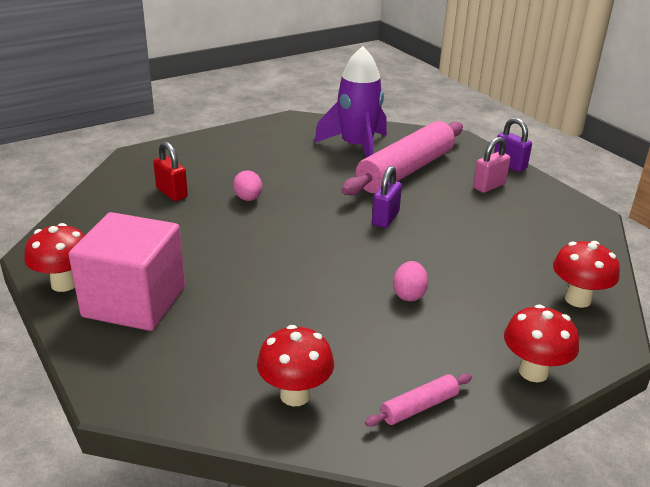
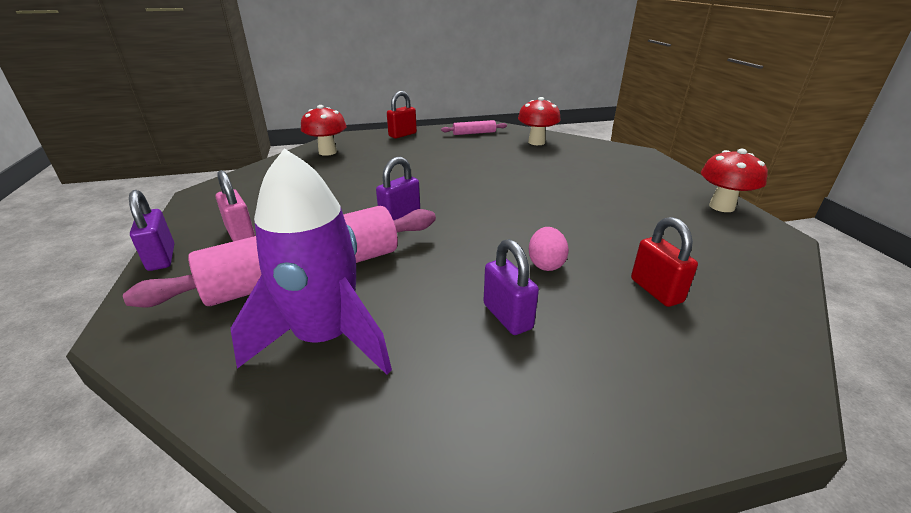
camera: 160 degrees left, 0 degrees up
(134, 301) = (649, 188): pink cube -> none
(266, 168) = (507, 316): none -> purple padlock
(409, 294) = (436, 167): pink egg -> none
(489, 186) = (240, 234): pink padlock -> pink padlock turned 75 degrees clockwise
(533, 372) = (402, 135): red mushroom -> red padlock

